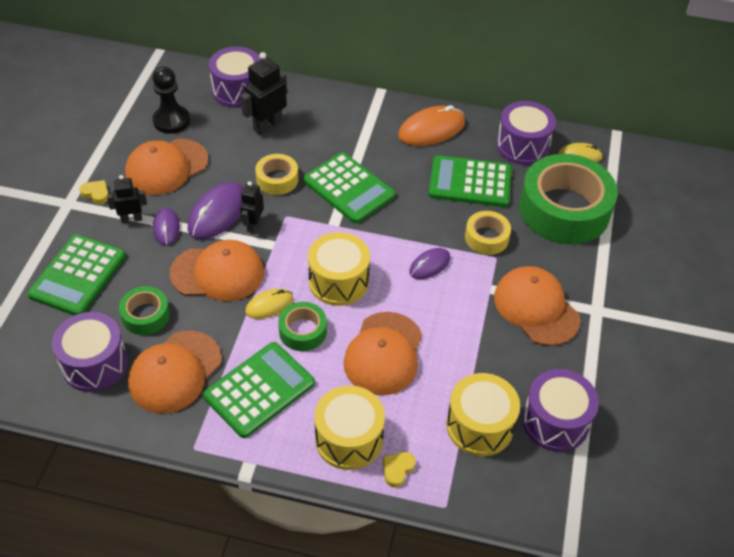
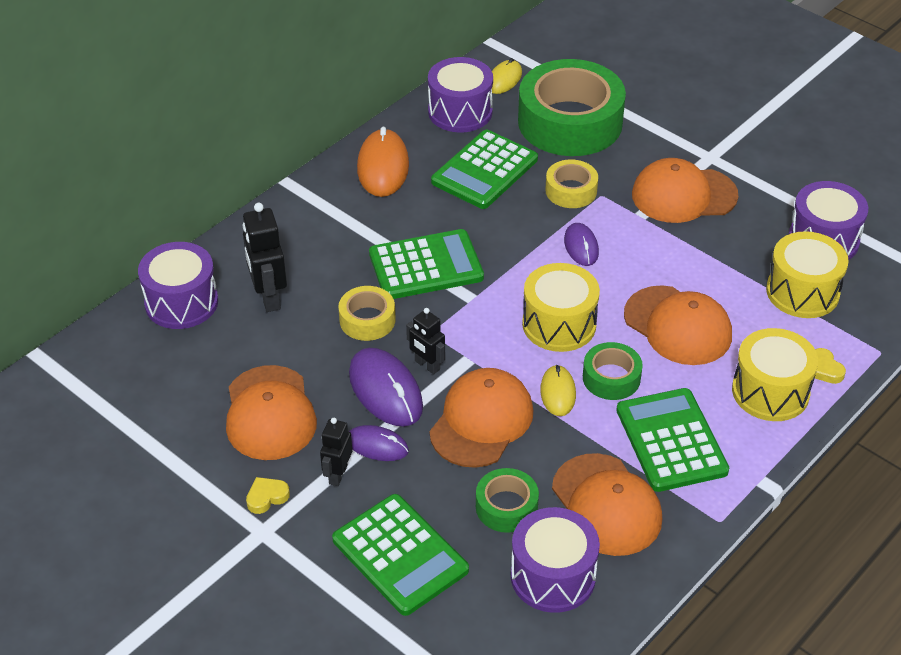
camera: 60 degrees left, 5 degrees down
(171, 121) = (187, 383): black pawn -> none

